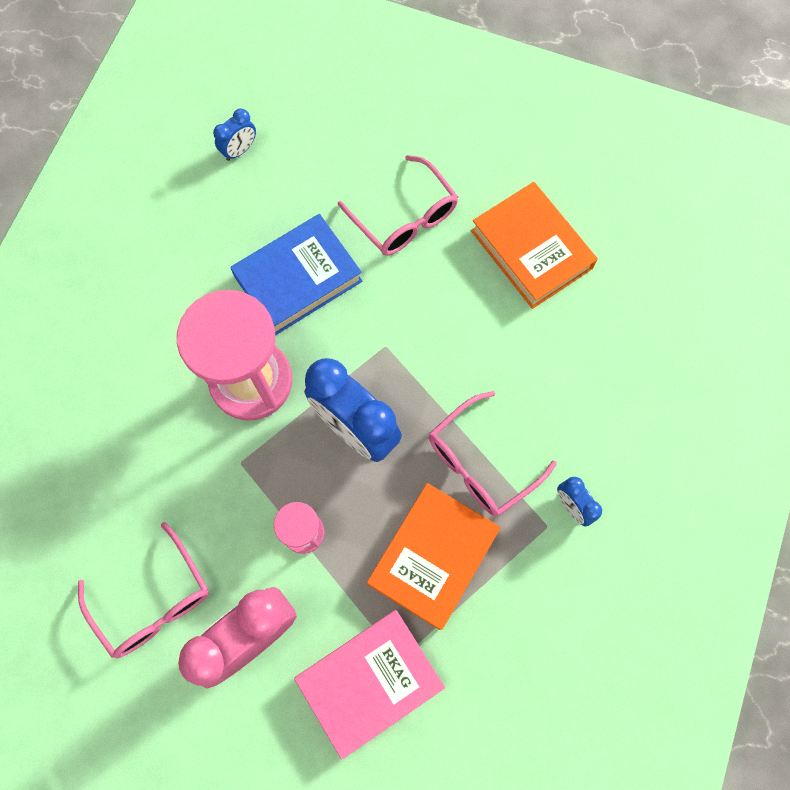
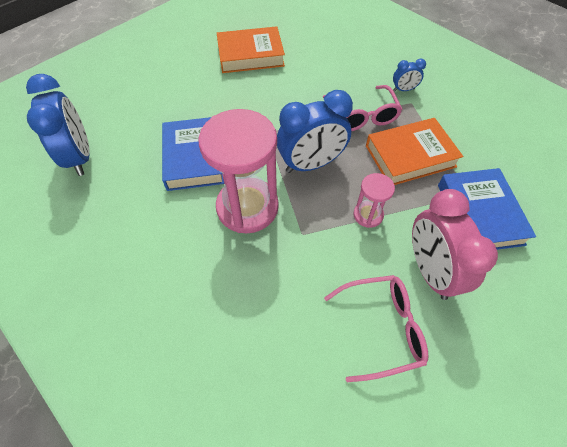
camera: 65 degrees left, 15 degrees down
(239, 150) = (80, 157): blue clock -> blue clock, size x2.14
(370, 681) = (479, 214): pink book -> blue book
(404, 217) = (192, 96): pink glasses -> none
(433, 557) = (410, 156): orange book -> orange book turned 75 degrees counterclockwise

